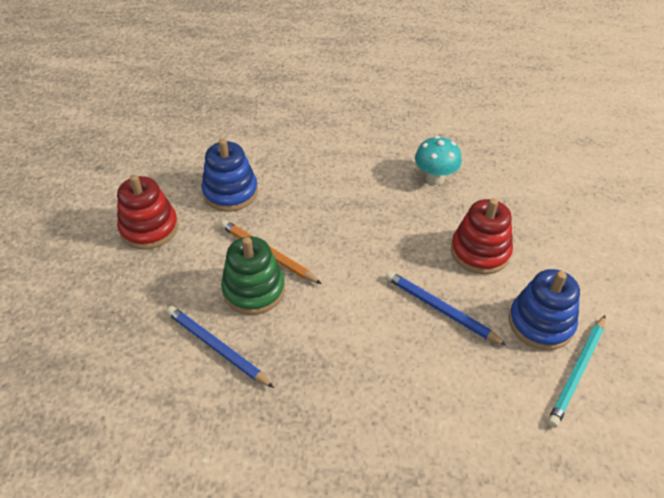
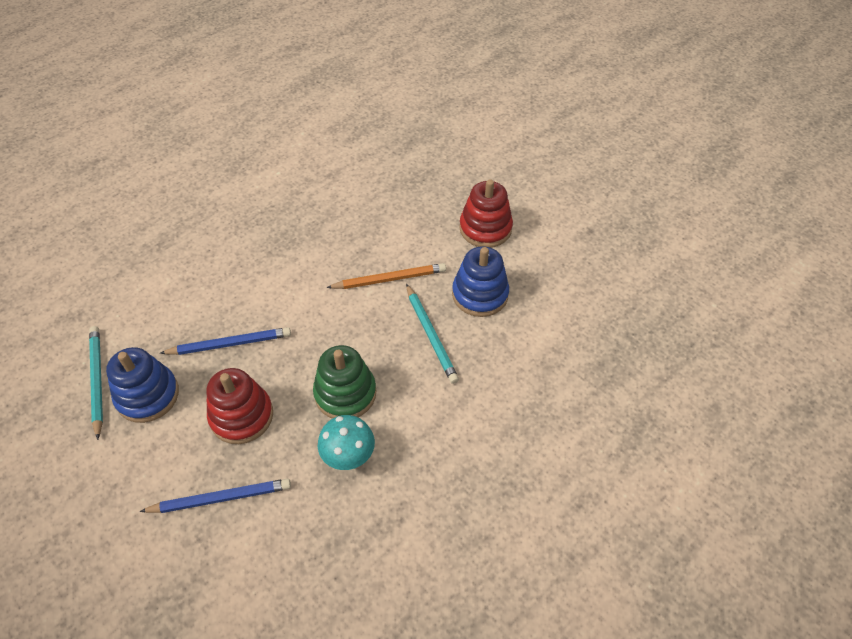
camera: 130 degrees right, 5 degrees up
(217, 348) = (340, 211): blue pencil -> blue pencil (220, 498)
(254, 289) = (365, 253): green stacking toy -> green stacking toy (345, 393)
(298, 196) = (430, 335): none -> turquoise pencil

